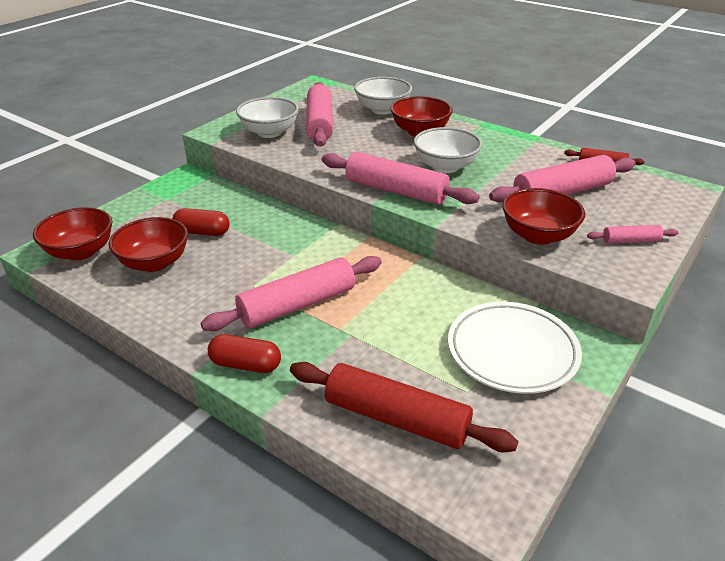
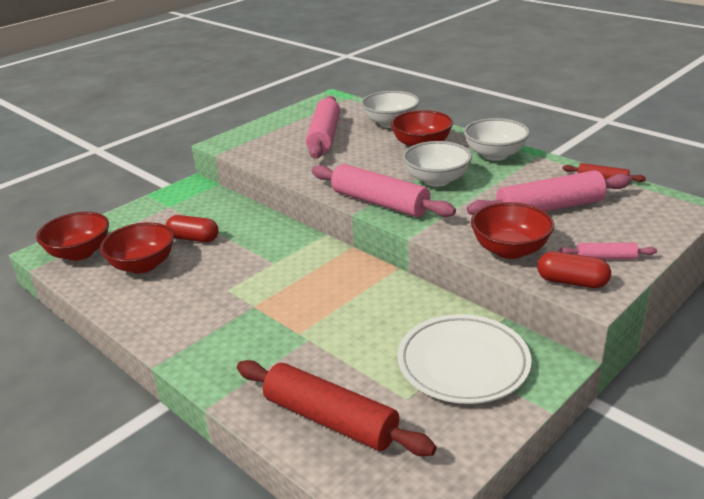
camera: 10 degrees right, 5 degrees down
(245, 365) = (202, 362): red capsule -> red capsule (571, 282)
(269, 132) = (273, 144): white bowl -> white bowl (495, 155)
(297, 305) = (265, 309): pink rolling pin -> none

